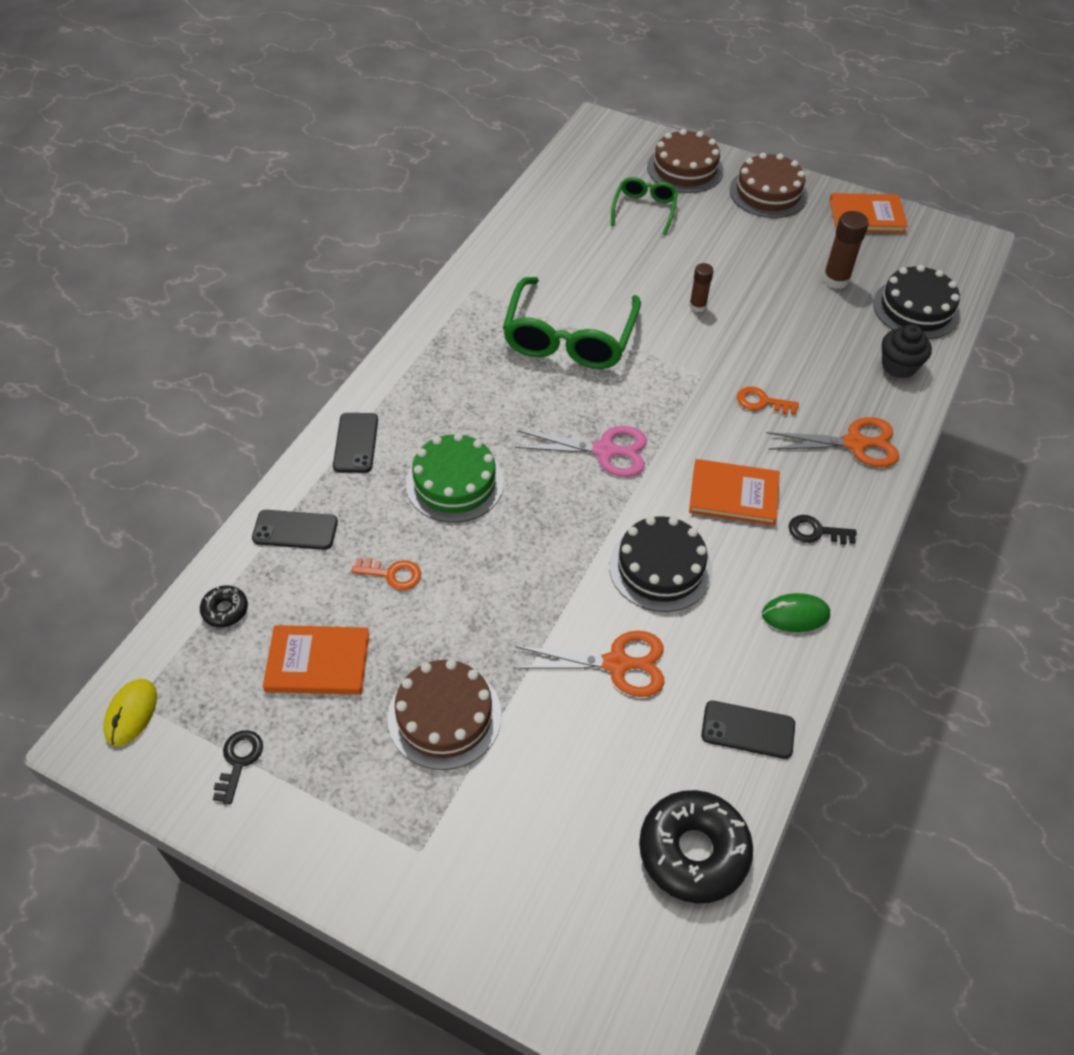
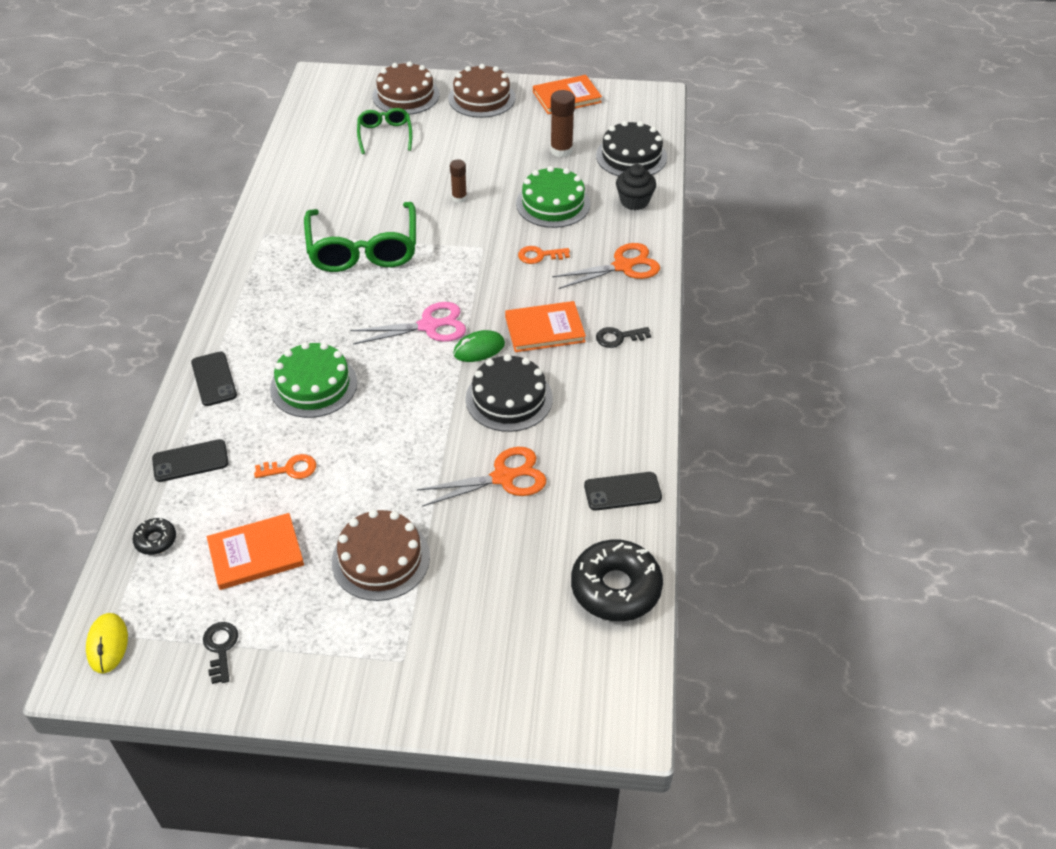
camera: 20 degrees left, 5 degrees down
(795, 615) = (626, 401): green mouse -> green mouse (479, 349)
(801, 342) = (553, 204): none -> green cake

